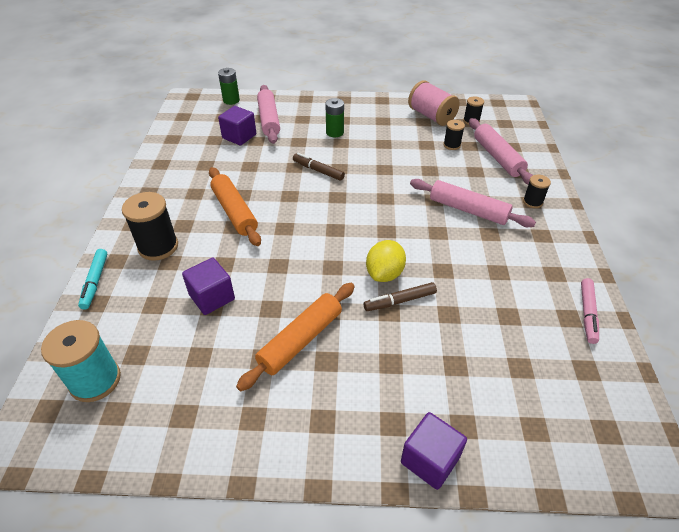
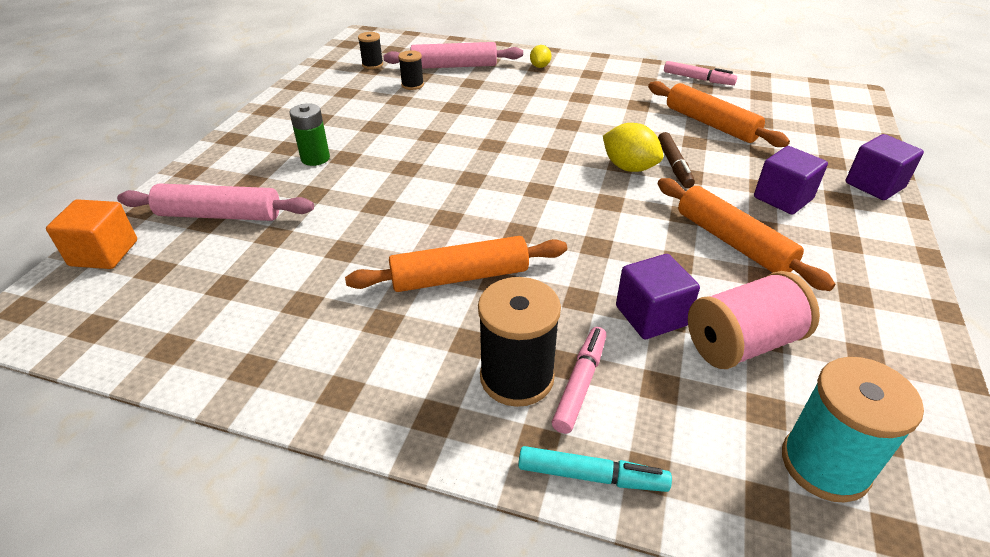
camera: 75 degrees left, 5 degrees down
(154, 271) = (580, 384): none -> pink marker
(231, 100) = (104, 253): green battery -> orange cube
(239, 136) = (243, 253): purple cube -> purple cube (783, 198)
(318, 170) = (401, 185): brown marker -> none
(431, 116) = (340, 85): pink spool -> pink spool (742, 343)
(468, 210) = (538, 100): pink rolling pin -> none
(490, 325) = (710, 124): none -> orange rolling pin
(532, 202) = (540, 66): black spool -> yellow lemon

